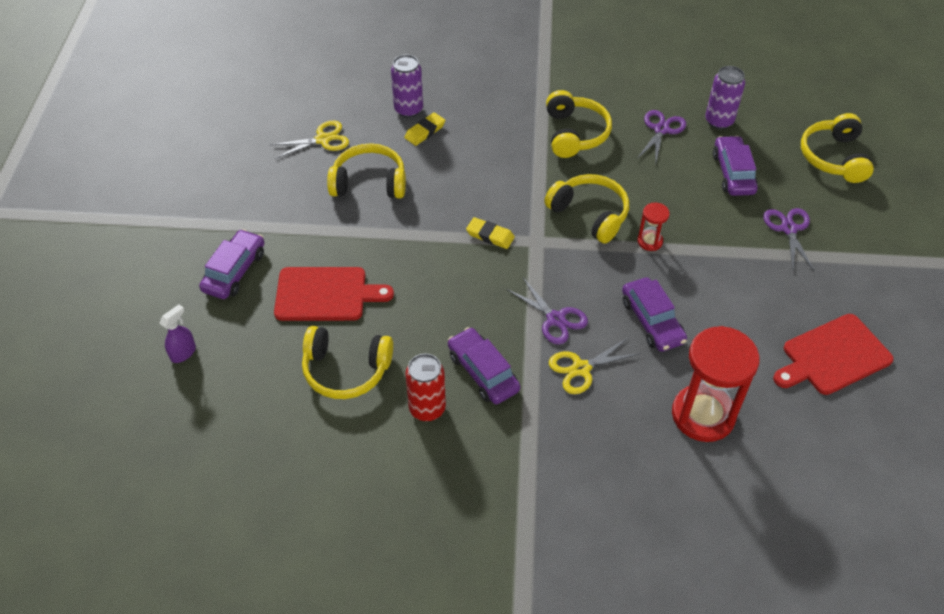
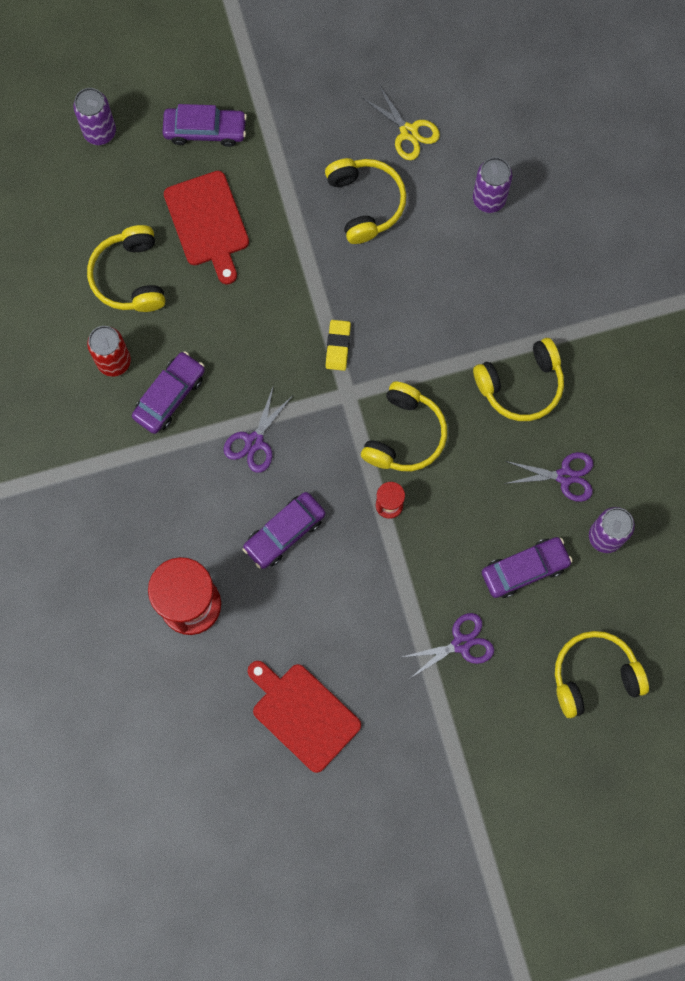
camera: 70 degrees right, 25 degrees up
(183, 353) = (100, 132): purple spray bottle -> purple can
(425, 131) = (462, 229): yellow eraser -> none
(581, 368) = (204, 482): yellow scissors -> none

